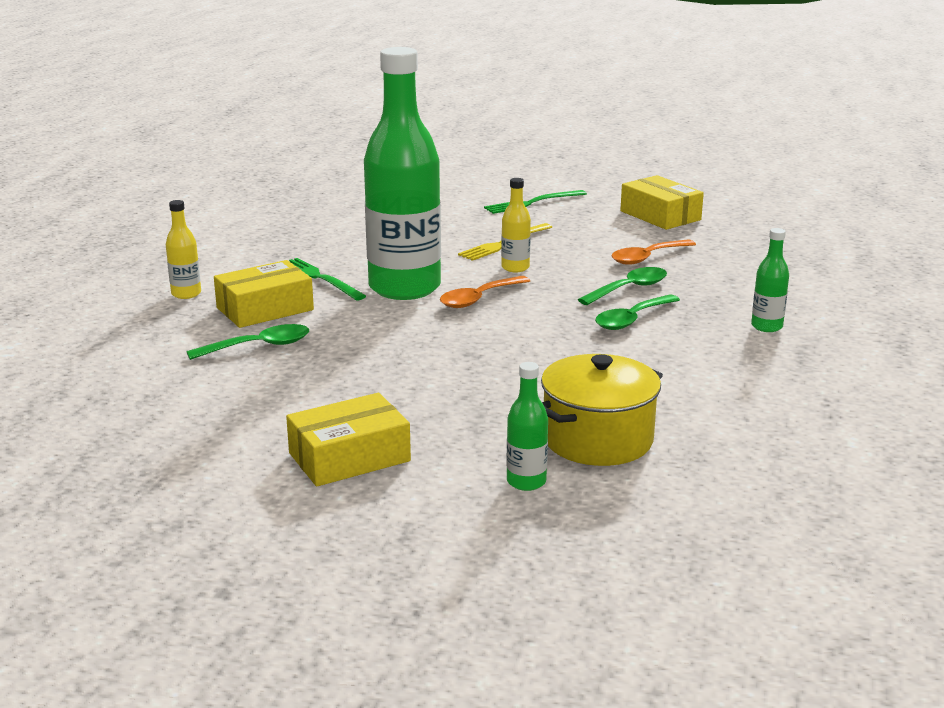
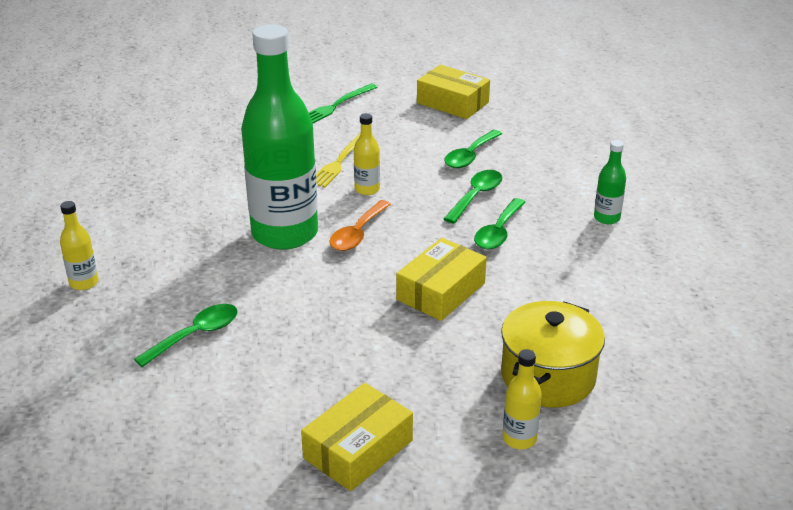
camera: 20 degrees left, 10 degrees up
(265, 309) = (172, 286): yellow box -> yellow box (441, 291)
(320, 278) = (200, 237): green fork -> none
(526, 482) = (519, 439): green bottle -> yellow bottle
(647, 258) = (470, 156): orange spoon -> green spoon

